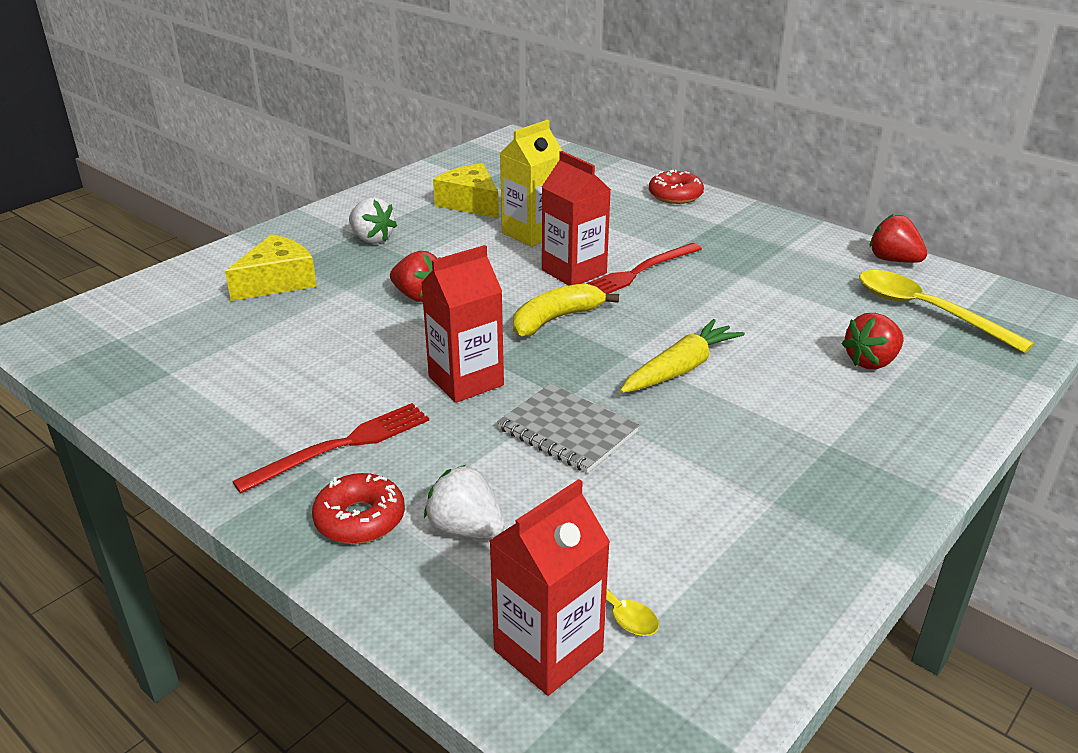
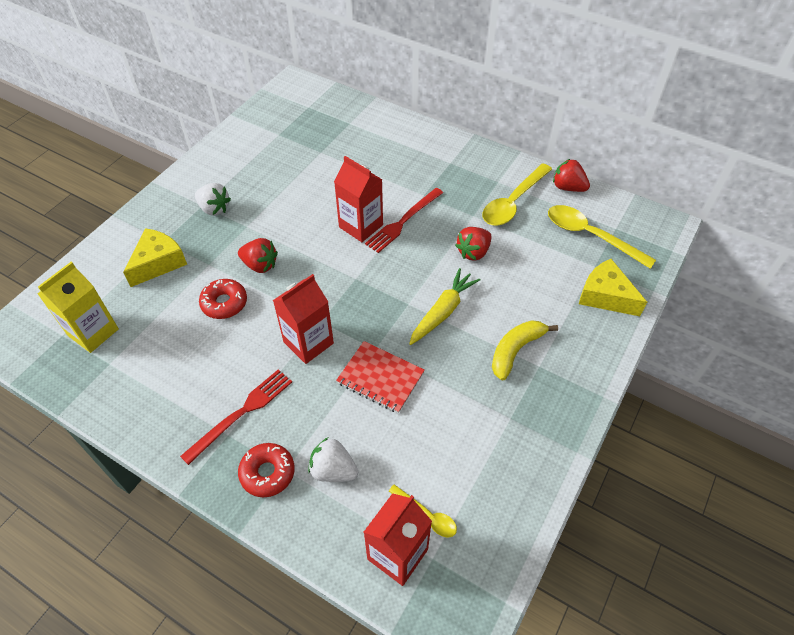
camera: 10 degrees left, 20 degrees up
(470, 203) = (276, 161): yellow cheese -> yellow cheese (605, 296)
(532, 233) = (325, 189): yellow carton -> yellow carton (93, 332)
(555, 319) = (356, 275): yellow banana -> yellow banana (515, 350)
(567, 430) = (380, 378): grey notebook -> red notebook
(675, 195) = (418, 135): red donut -> red donut (224, 303)
(806, 268) = (513, 202): none -> yellow spoon
(871, 362) = (559, 288): red strawberry -> red strawberry (473, 252)

